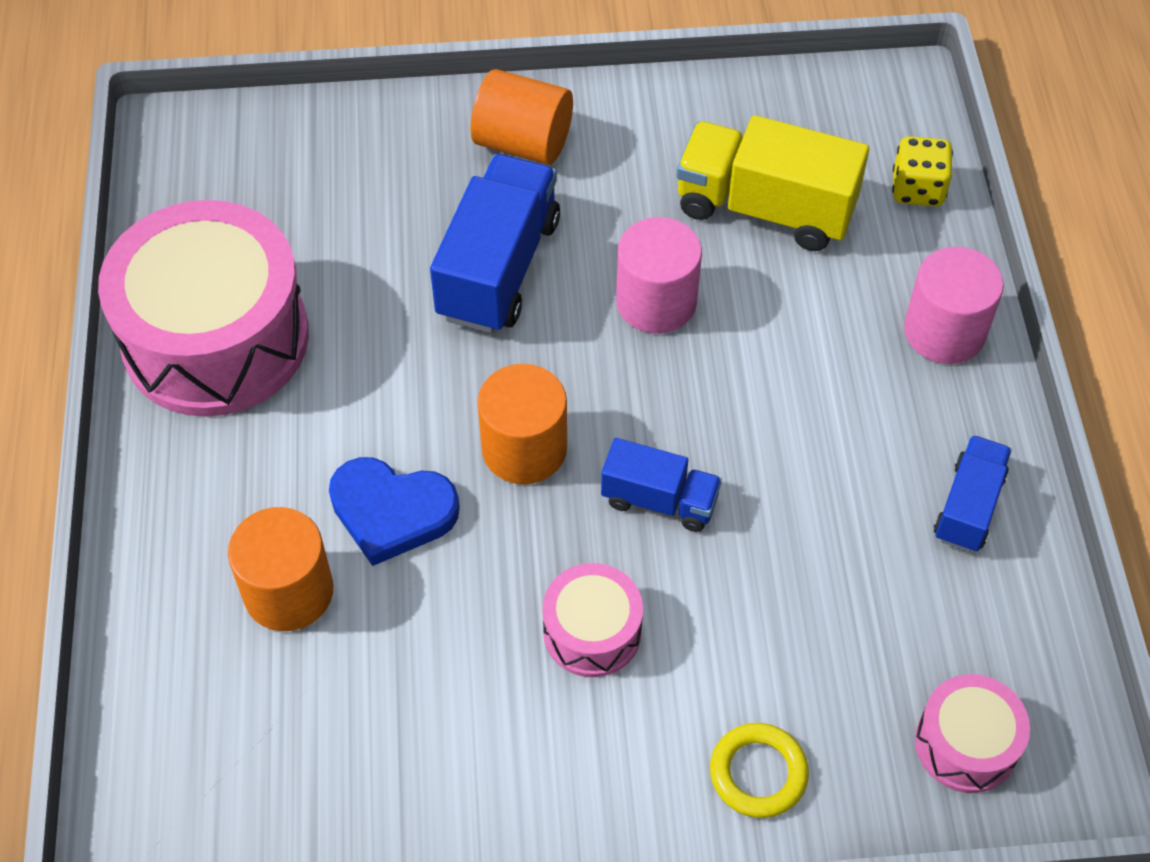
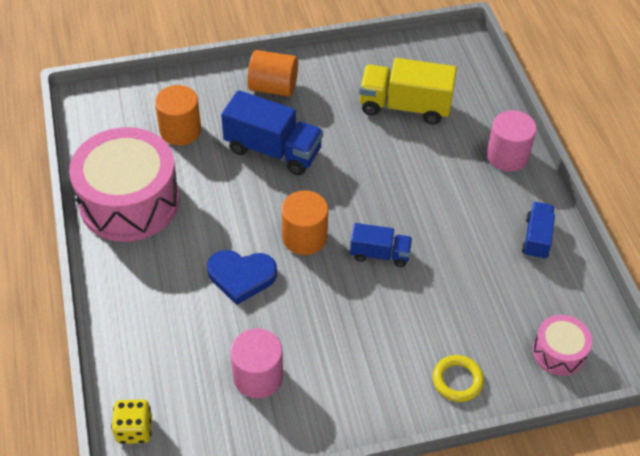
camera: 10 degrees left, 5 degrees down
(288, 592) = (194, 323): orange cylinder -> orange cylinder (180, 130)
(498, 268) = (273, 150): blue truck -> blue truck turned 105 degrees clockwise
(592, 632) = (358, 323): pink drum -> none
(656, 302) = (358, 158): pink cylinder -> pink cylinder (258, 376)
(917, 189) = (480, 89): yellow dice -> yellow dice (134, 429)

